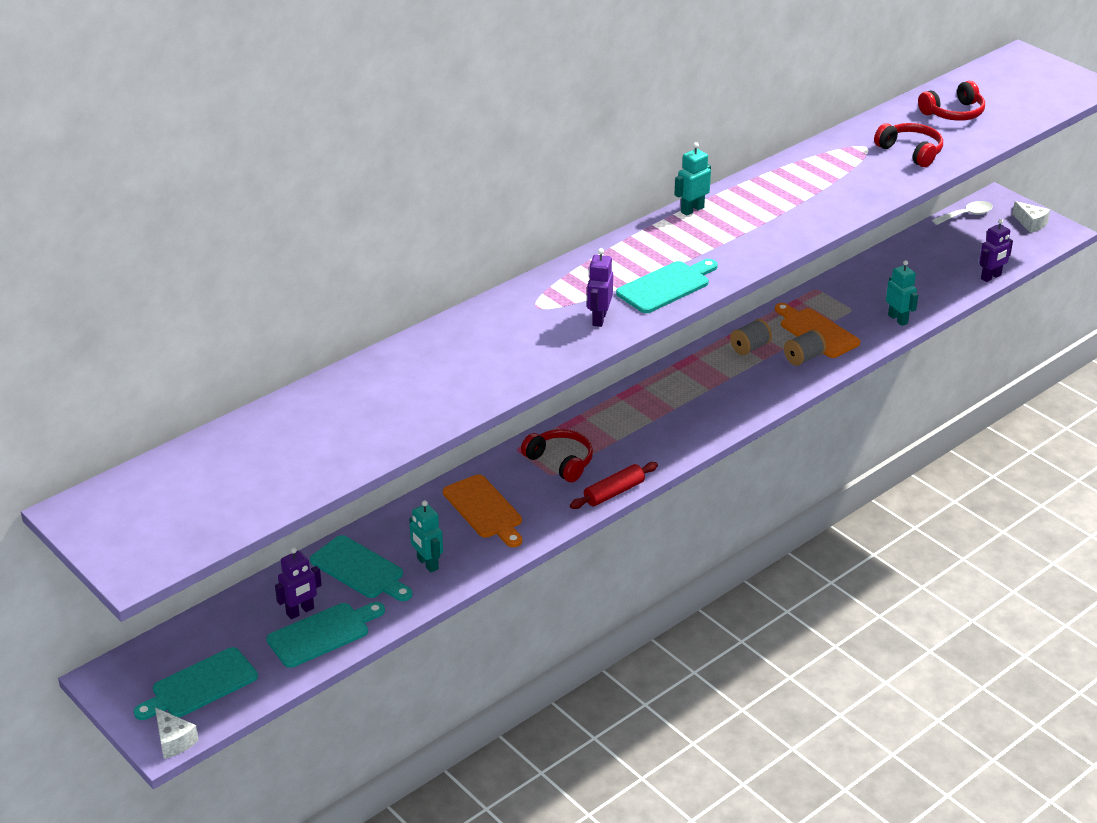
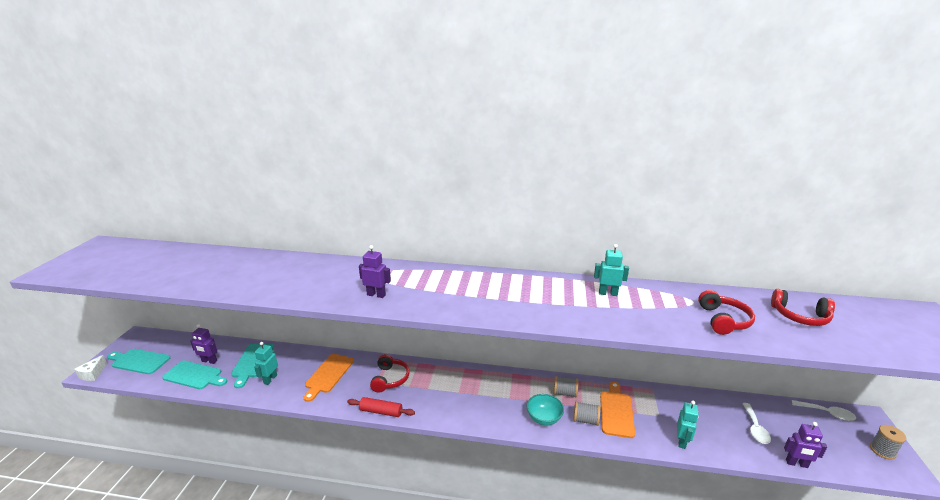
camera: 50 degrees right, 10 degrees down
(599, 319) = (376, 295): purple robot -> purple robot turned 45 degrees clockwise
(666, 286) = (436, 301): turquoise cutting board -> none
(692, 210) = (525, 277): turquoise robot -> turquoise robot (608, 293)
(768, 383) = (544, 418): none -> turquoise bowl
(934, 267) = (755, 428): none -> white spoon
(1031, 223) = (882, 451): white cheese -> grey spool

